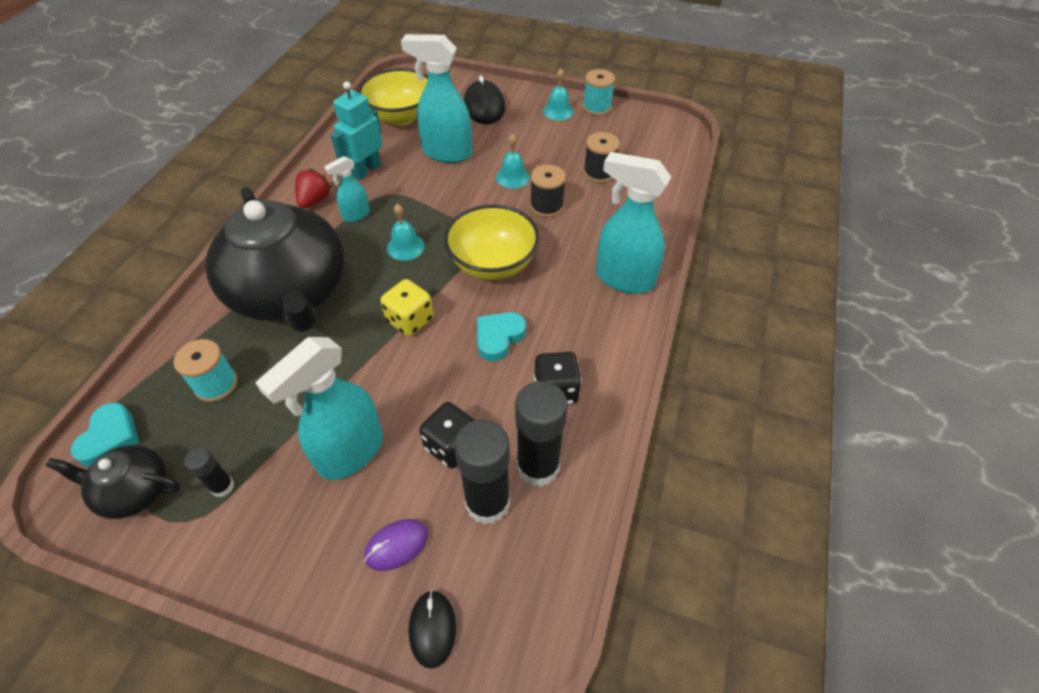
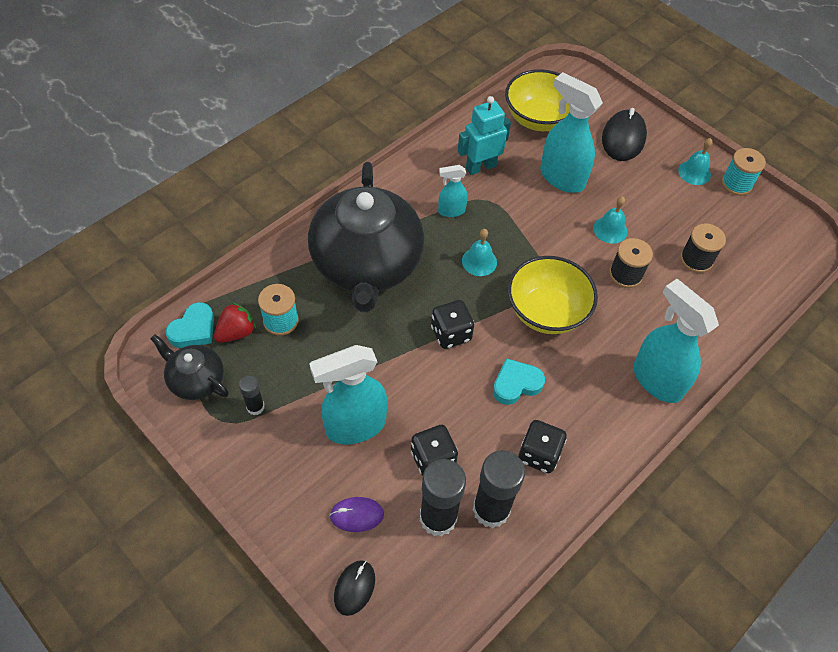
camera: 25 degrees right, 5 degrees up
(314, 200) = (423, 180): red strawberry -> red strawberry (236, 332)
(410, 320) = (451, 333): yellow dice -> black dice

